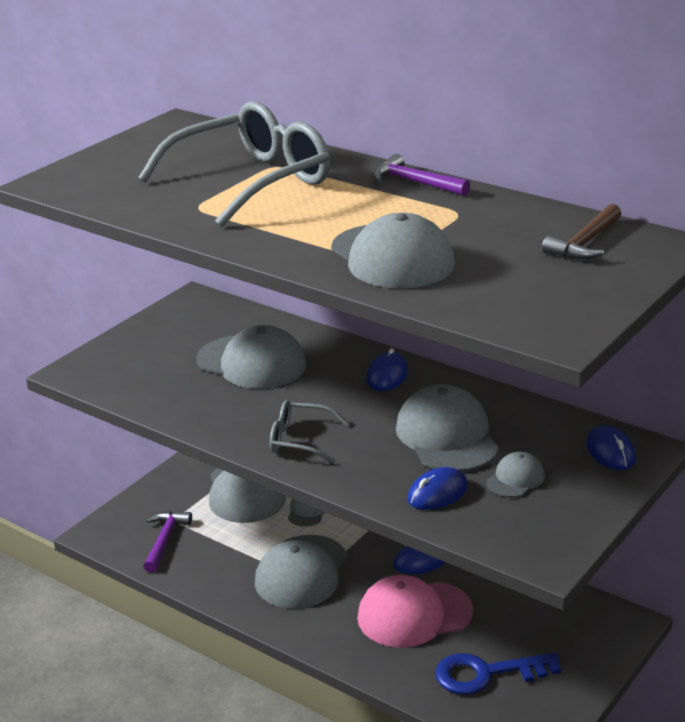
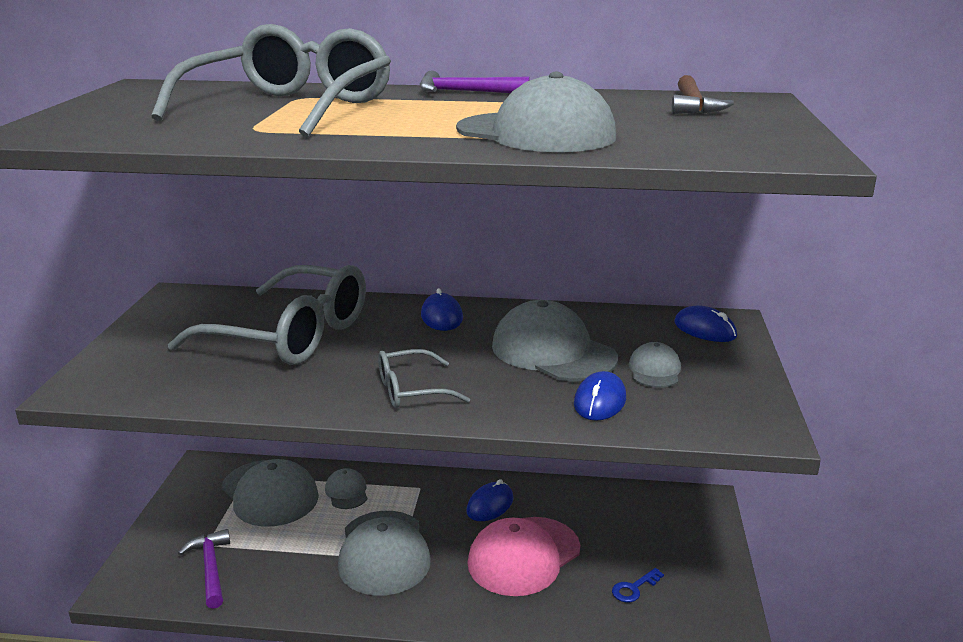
camera: 30 degrees left, 5 degrees down
(251, 363) = (291, 335): grey cap -> grey glasses
(486, 674) = (634, 588): blue key -> blue key, size x0.48

